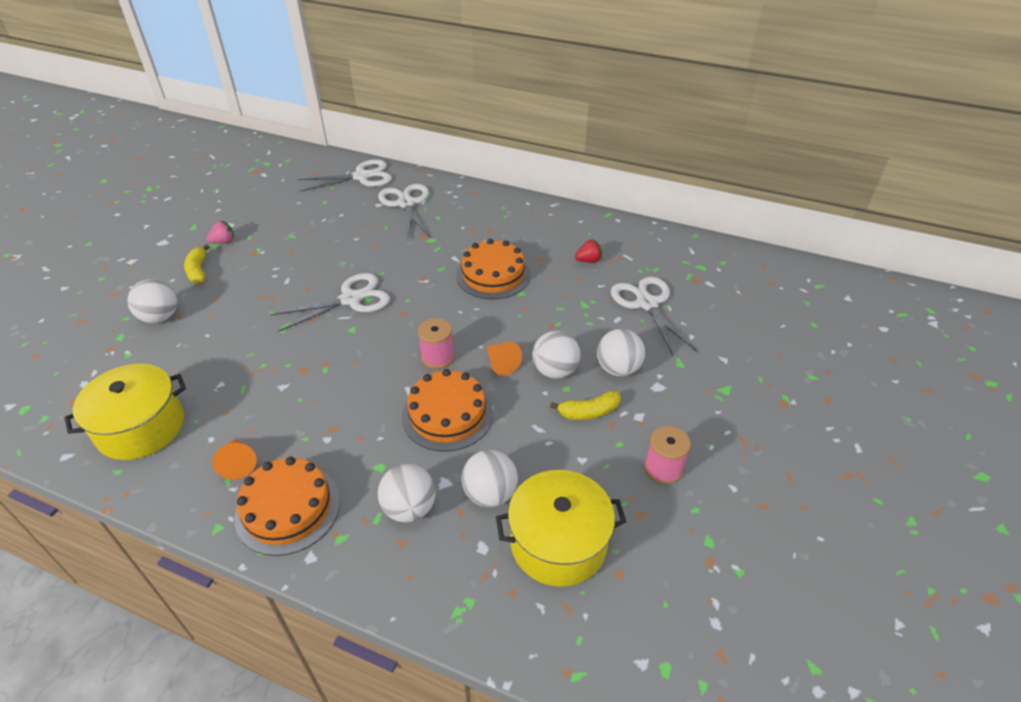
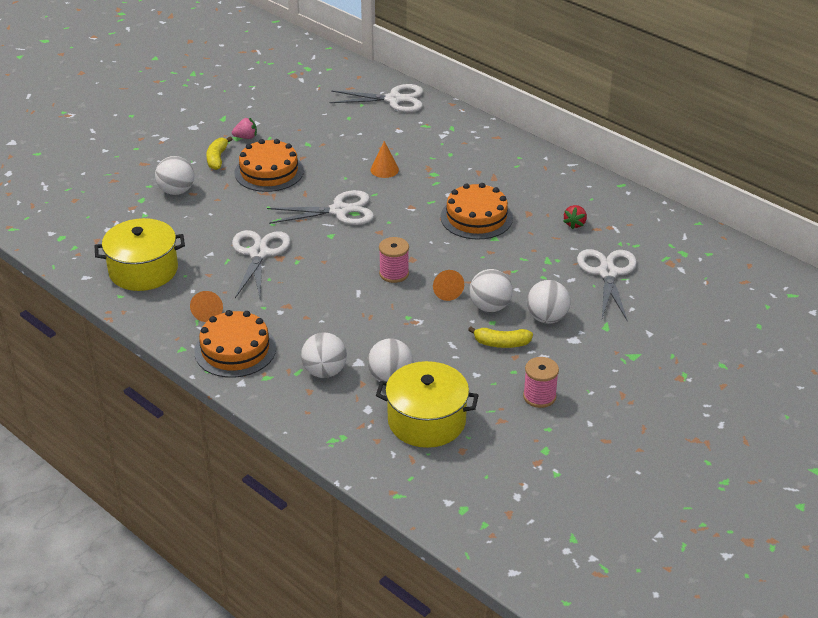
camera: 20 degrees right, 5 degrees down
(380, 245) = (384, 169): none -> orange cone
(406, 204) = (425, 135): white scissors -> white scissors (259, 254)
(447, 414) = (382, 317): orange cake -> orange cake (269, 171)
(588, 260) = (575, 224): red strawberry -> red strawberry turned 105 degrees clockwise

